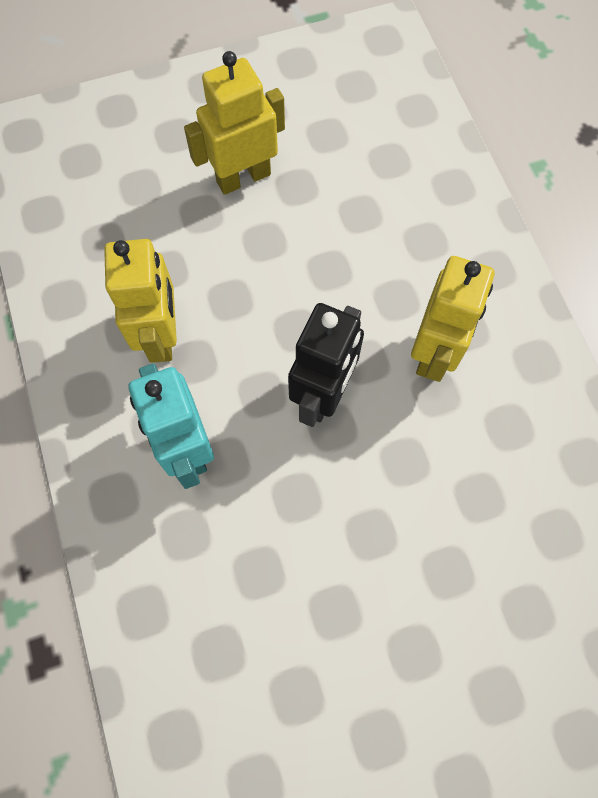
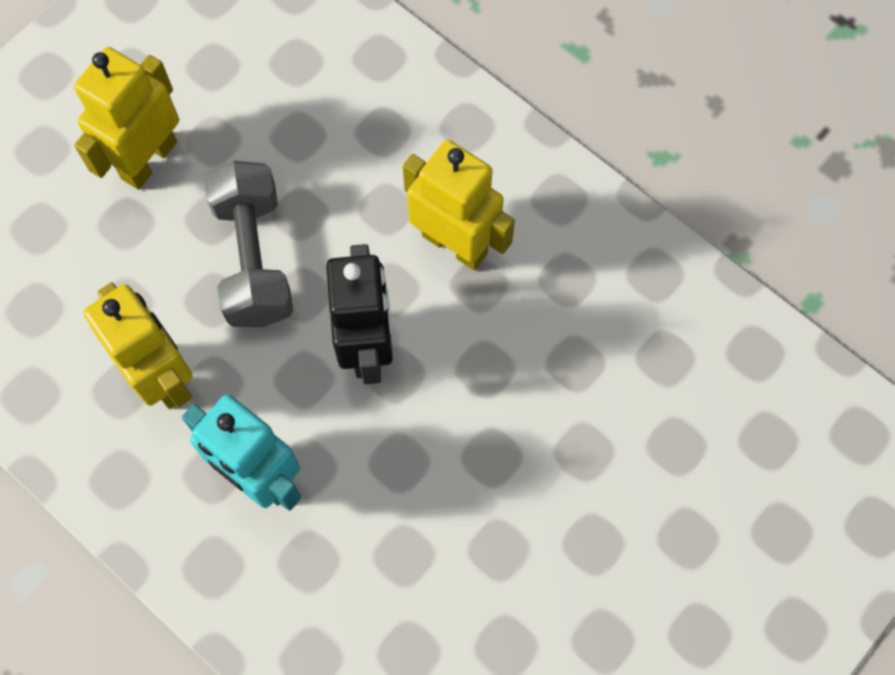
camera: 30 degrees left, 0 degrees up
(276, 285) = (254, 259): none -> grey dumbbell
(434, 353) = (455, 244): yellow robot -> yellow robot turned 45 degrees counterclockwise

